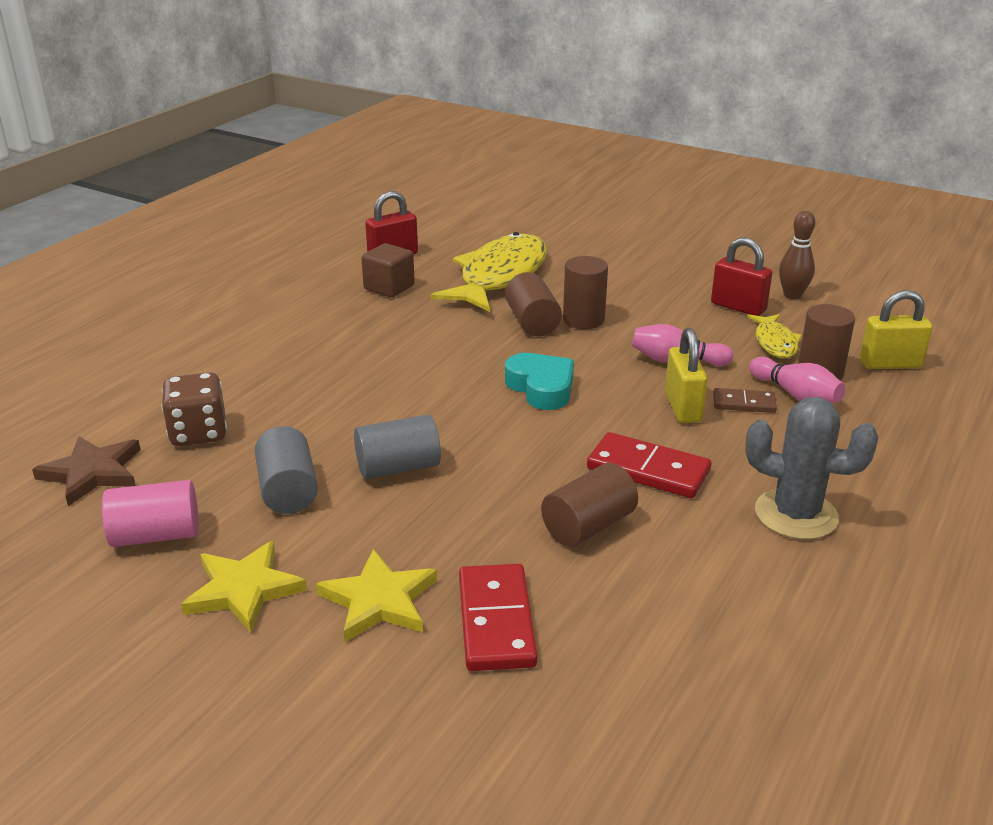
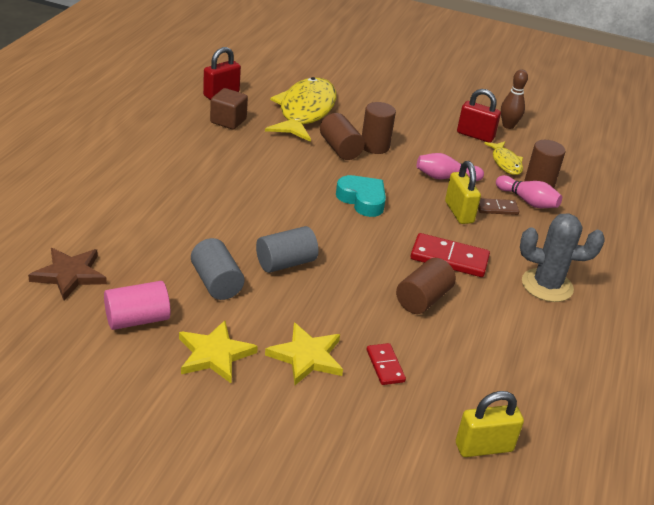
camera: 15 degrees left, 5 degrees up
(198, 433) = (134, 241): brown dice -> none
(496, 621) = (385, 366): red domino -> red domino, size x0.59
(890, 364) = (581, 177): yellow padlock -> yellow padlock (484, 447)

